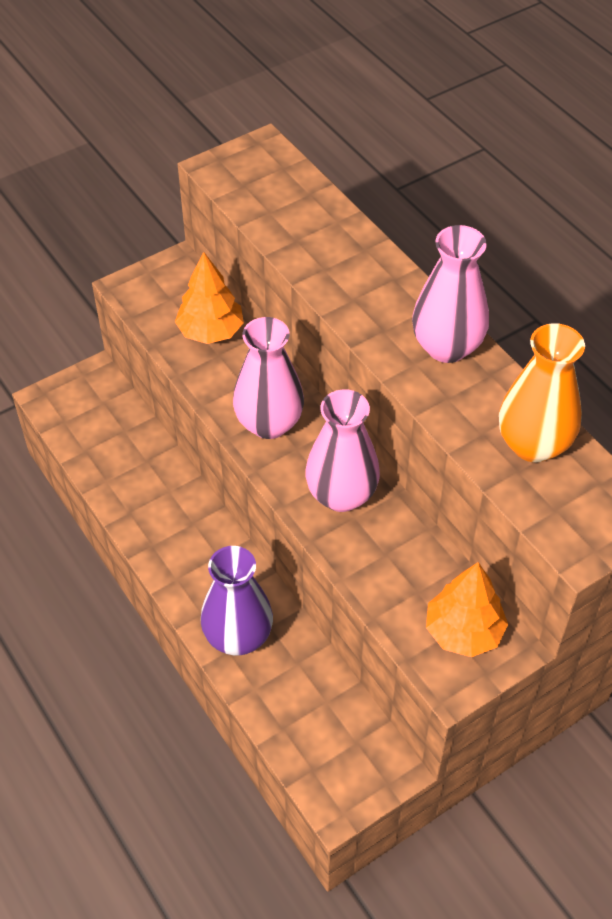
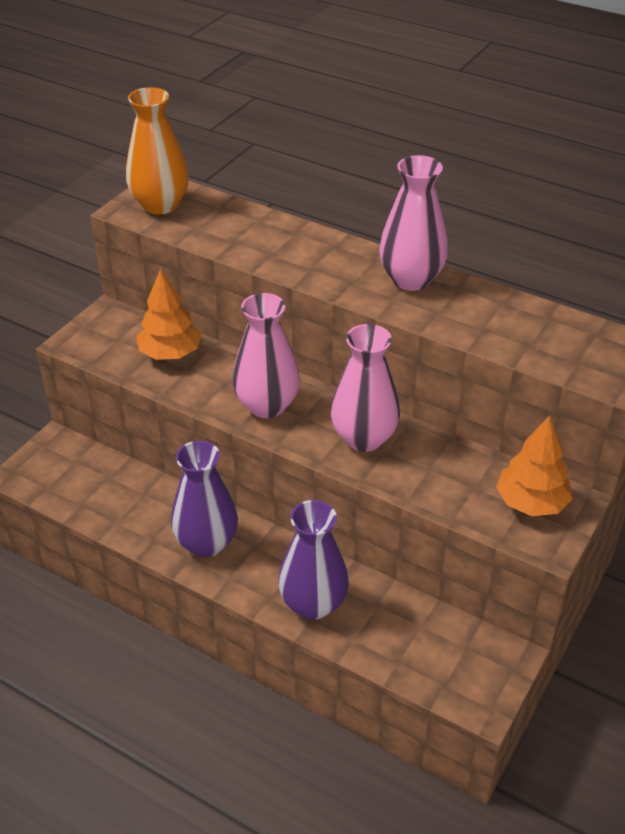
camera: 25 degrees left, 10 degrees down
(175, 534) = (206, 543): none -> purple vase
(533, 444) = (527, 324): orange vase -> orange vase (160, 205)

